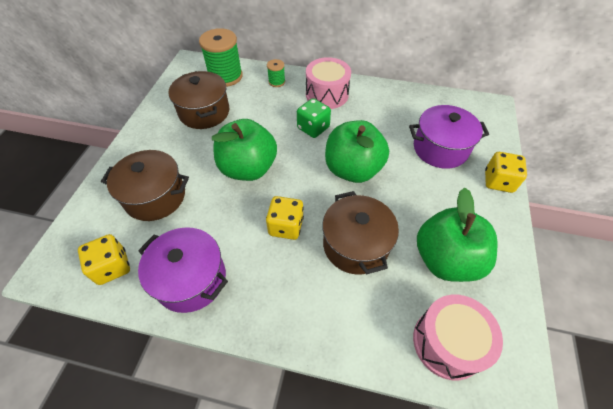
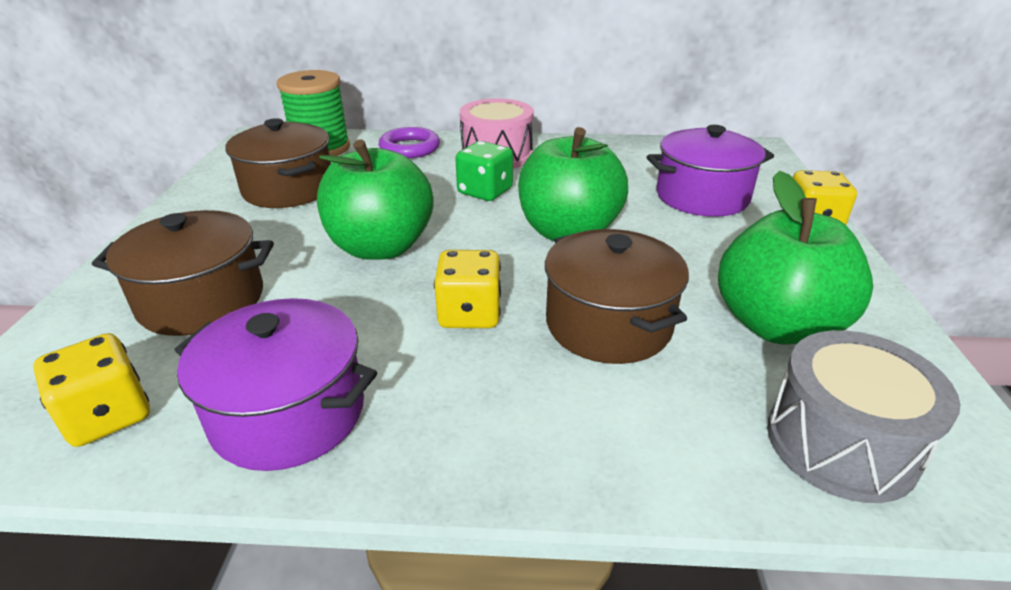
camera: 10 degrees left, 20 degrees down
(276, 82) = (409, 148): green spool -> purple ring
(447, 343) = (840, 443): pink drum -> grey drum

